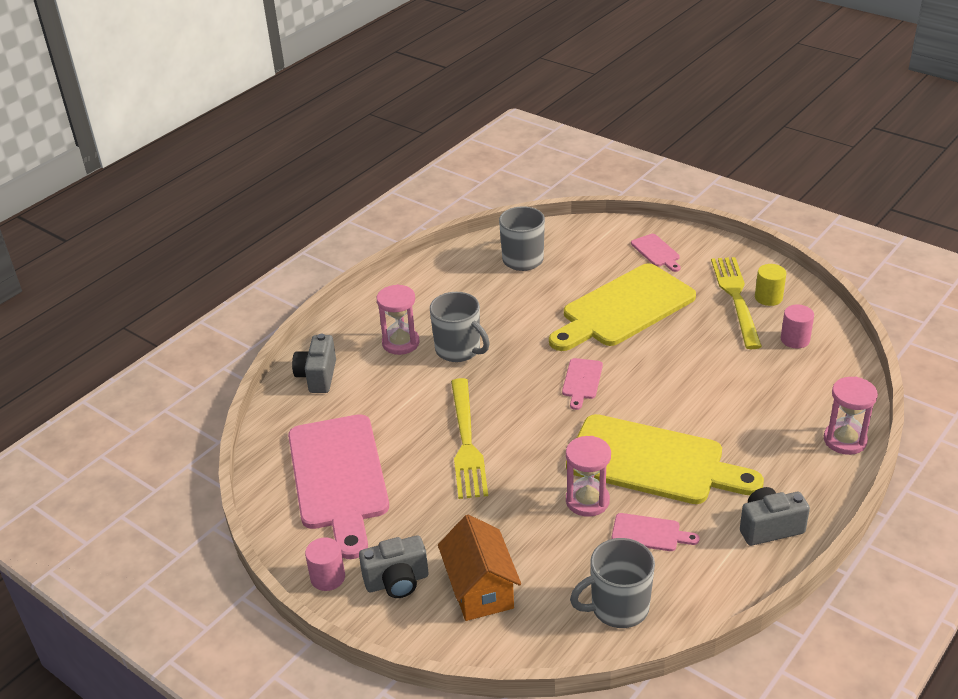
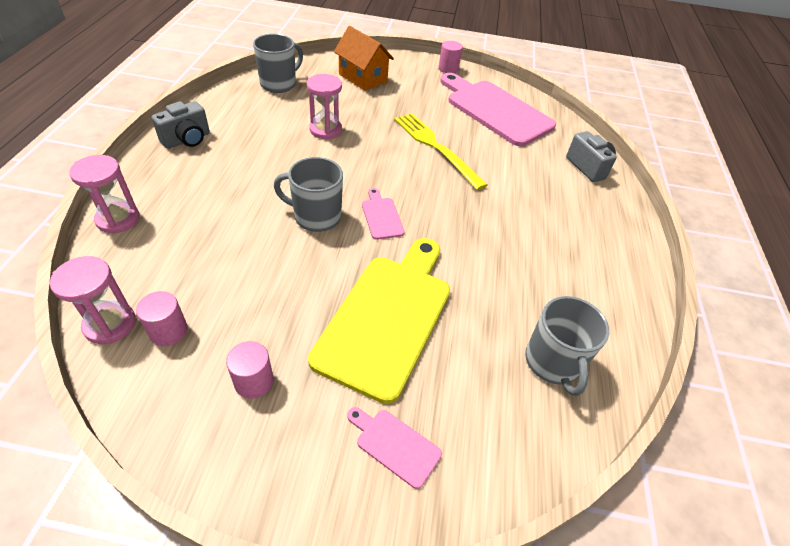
camera: 145 degrees right, 10 degrees up
(397, 581) = (410, 73): grey camera -> none
(400, 343) = (562, 212): pink hourglass -> pink hourglass (110, 324)
(459, 350) = (509, 218): grey mug -> grey mug (316, 217)
(649, 533) = (274, 121): pink cutting board -> none
(653, 462) = (289, 164): yellow cutting board -> none
(736, 298) = (254, 381): yellow fork -> pink cylinder
(768, 297) = (208, 398): yellow cylinder -> none

